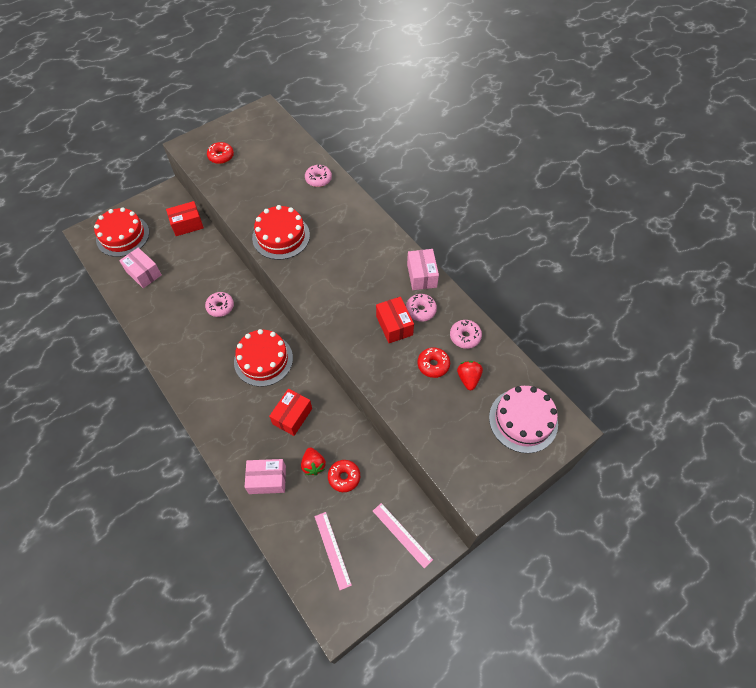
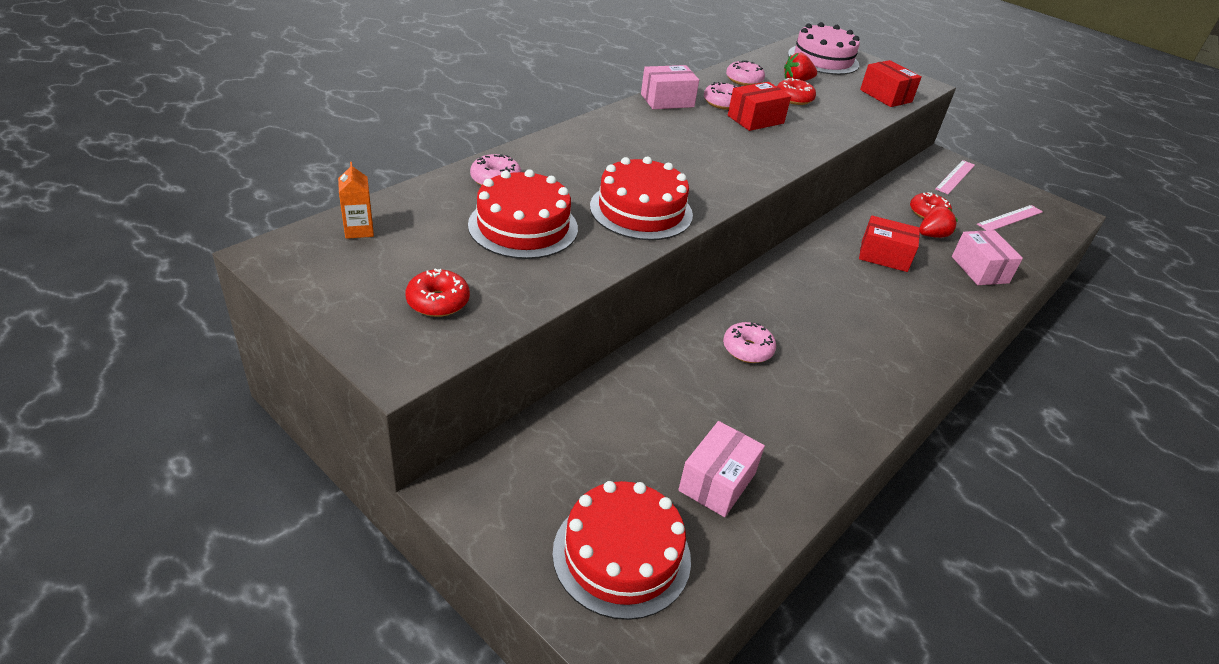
camera: 105 degrees left, 20 degrees down
(187, 224) = (561, 433): red box -> red box (885, 96)
(263, 360) = (818, 289): red cake -> red cake (523, 226)
(278, 132) = (359, 230): none -> orange carton

